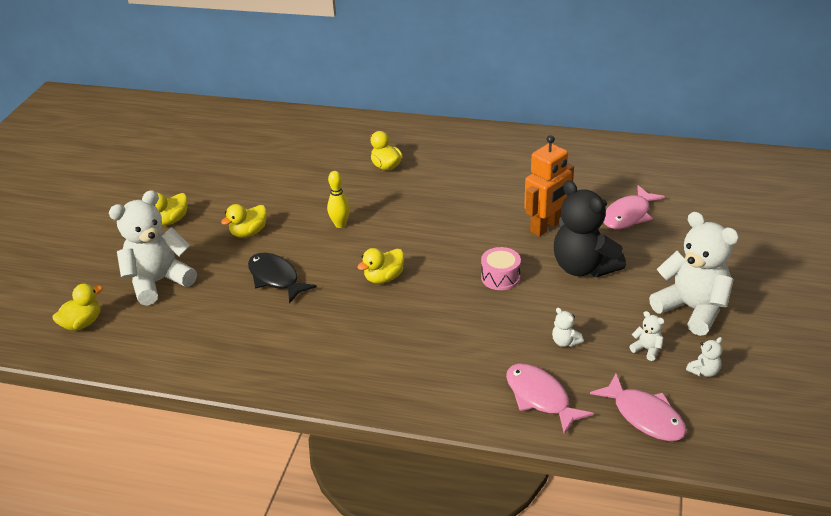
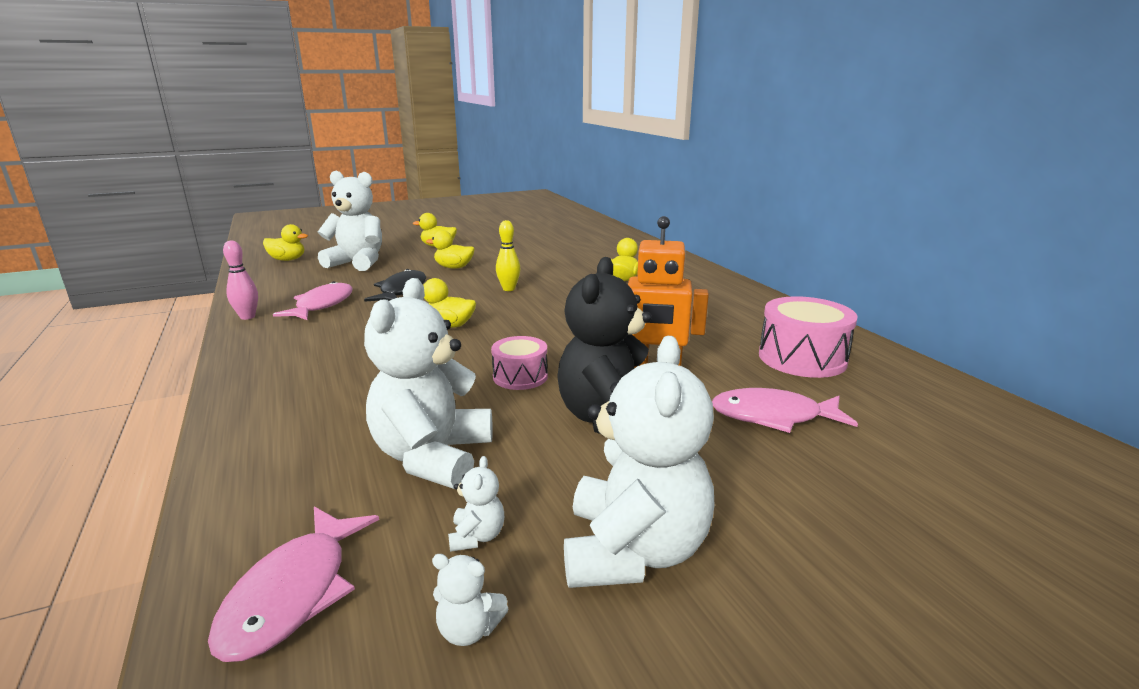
camera: 50 degrees right, 15 degrees down
(238, 377) = (247, 317): none -> pink bowling pin
(540, 397) = (294, 476): pink fish -> pink fish (322, 305)
(565, 342) = (432, 457): white teddy bear -> white teddy bear, size x2.50
(581, 169) = (802, 358): none -> pink drum

